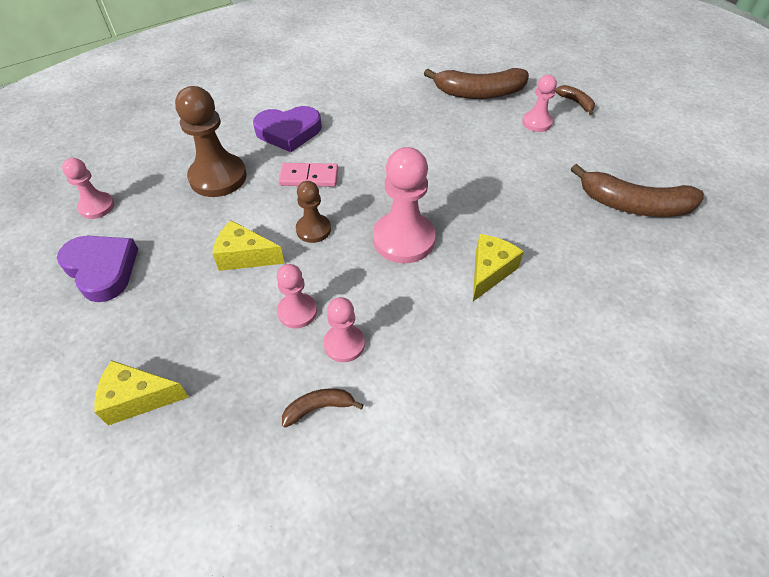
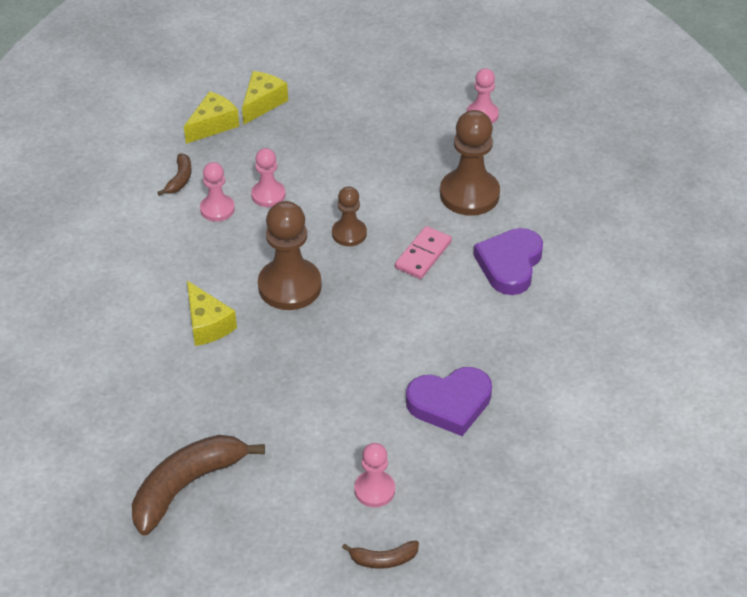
camera: 120 degrees right, 5 degrees down
(102, 269) = (400, 106): purple heart -> purple heart (450, 403)
(245, 256) = (351, 183): yellow cheese -> yellow cheese (213, 125)
(403, 239) = (289, 286): pink pawn -> brown pawn
(479, 93) = (472, 467): brown banana -> none

